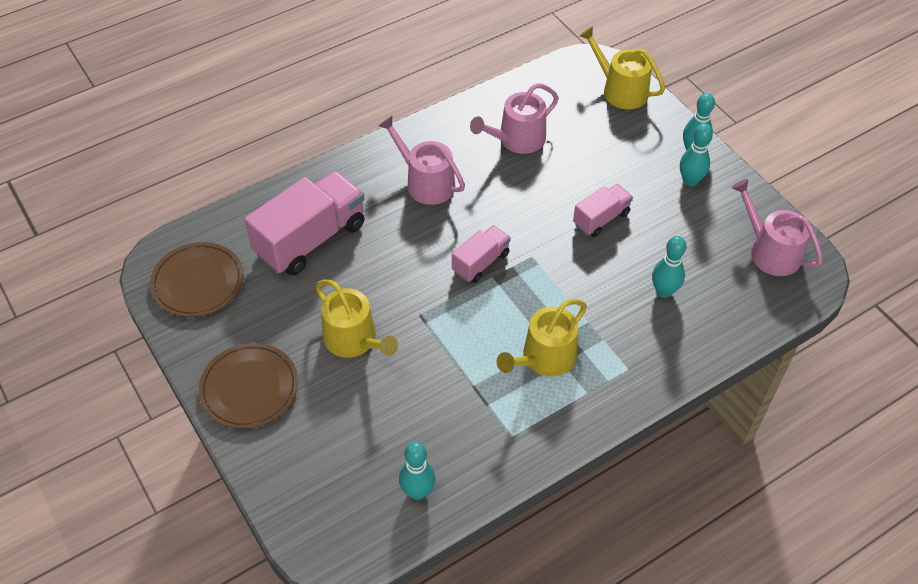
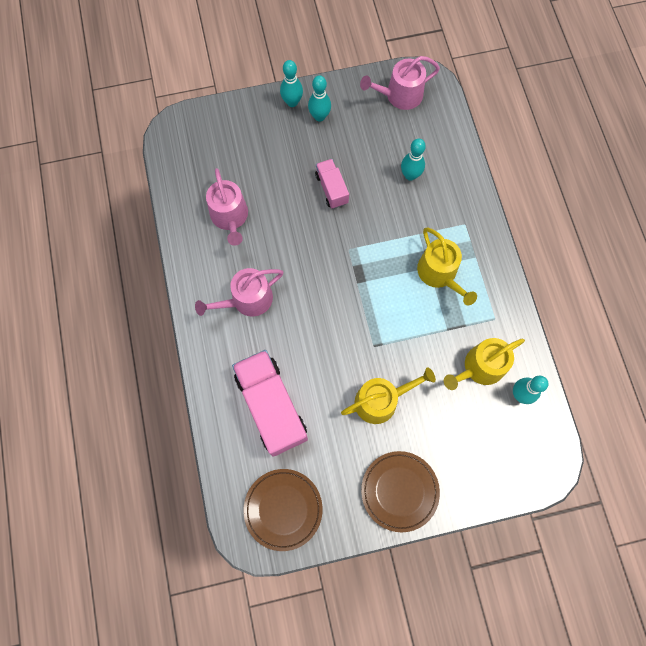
camera: 70 degrees left, 20 degrees up
(480, 262) = (341, 286): pink truck -> none
(620, 90) = (210, 124): yellow watering can -> yellow watering can (480, 367)

